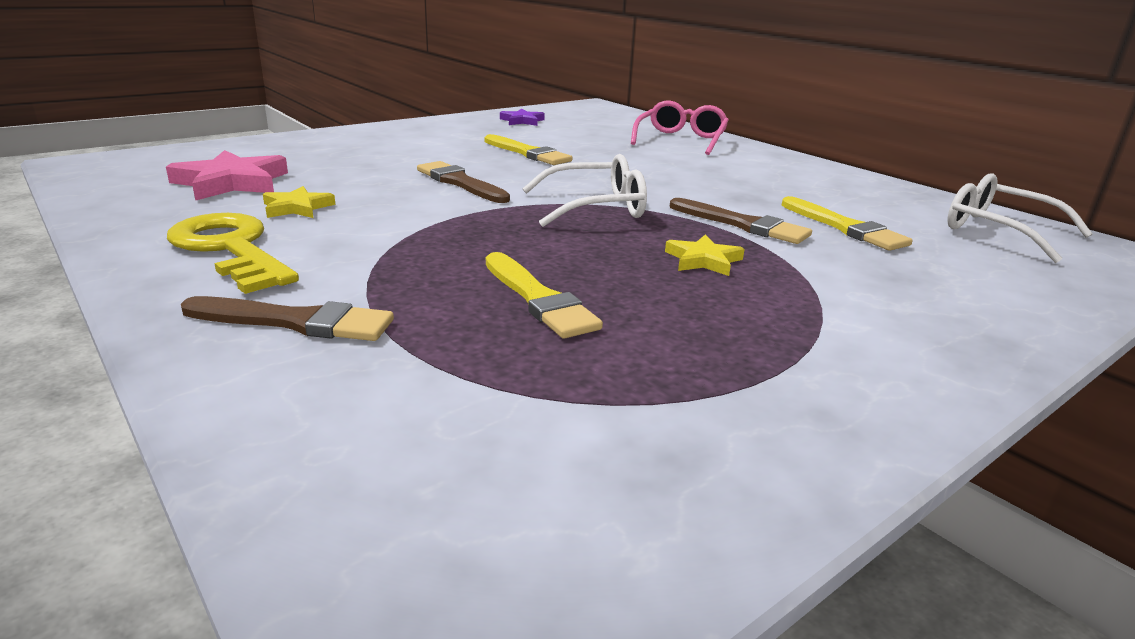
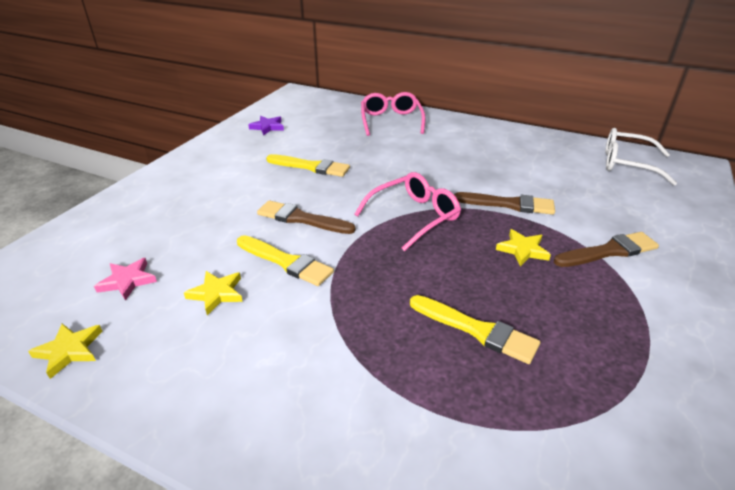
camera: 25 degrees left, 10 degrees up
(122, 207) = (69, 350): none -> yellow star
(231, 182) = (127, 281): pink star -> pink star, size x0.58
(231, 249) = (222, 366): yellow key -> none
(296, 322) = (360, 427): brown brush -> brown brush (608, 251)
(595, 207) = (414, 216): white glasses -> pink glasses
(845, 227) = (559, 188): yellow brush -> yellow brush (286, 262)

